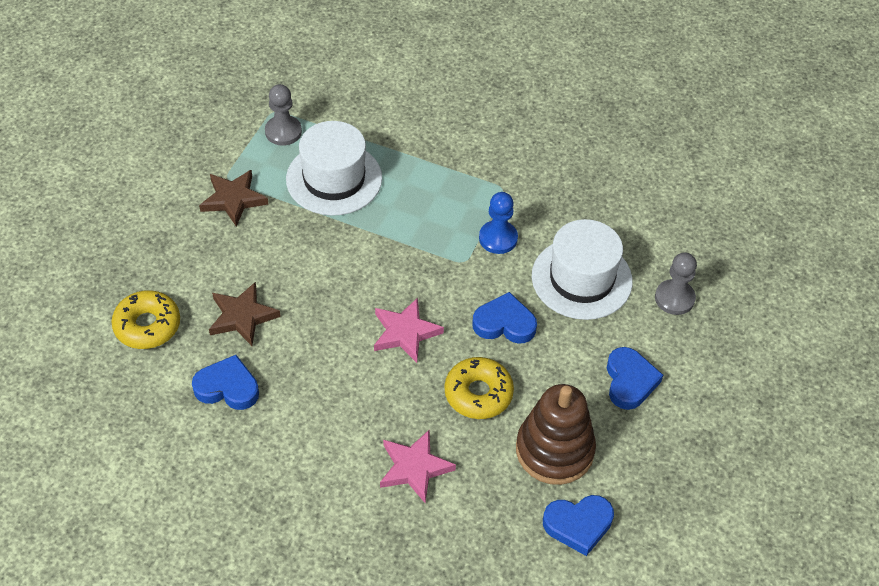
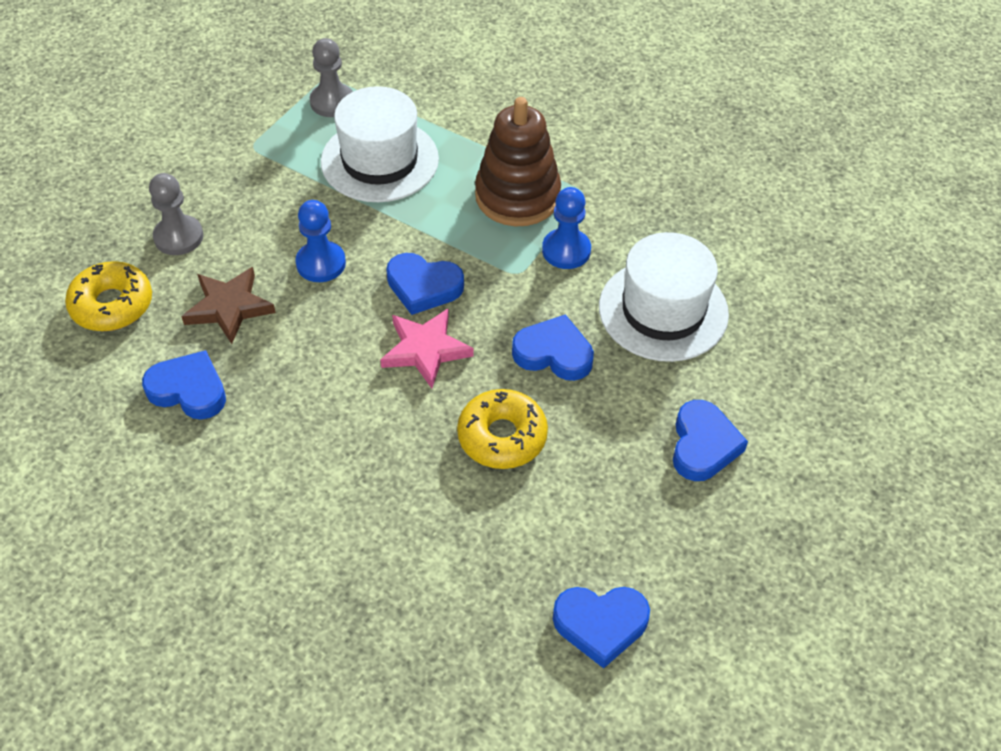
camera: 10 degrees right, 0 degrees up
(233, 199) = (254, 171): brown star -> none
(307, 271) = (321, 263): none -> blue pawn
(392, 281) = (423, 287): none -> blue heart
(414, 468) = (399, 520): pink star -> none
(554, 450) = (587, 522): brown stacking toy -> brown stacking toy (517, 196)
(674, 298) = (780, 348): grey pawn -> grey pawn (178, 237)

